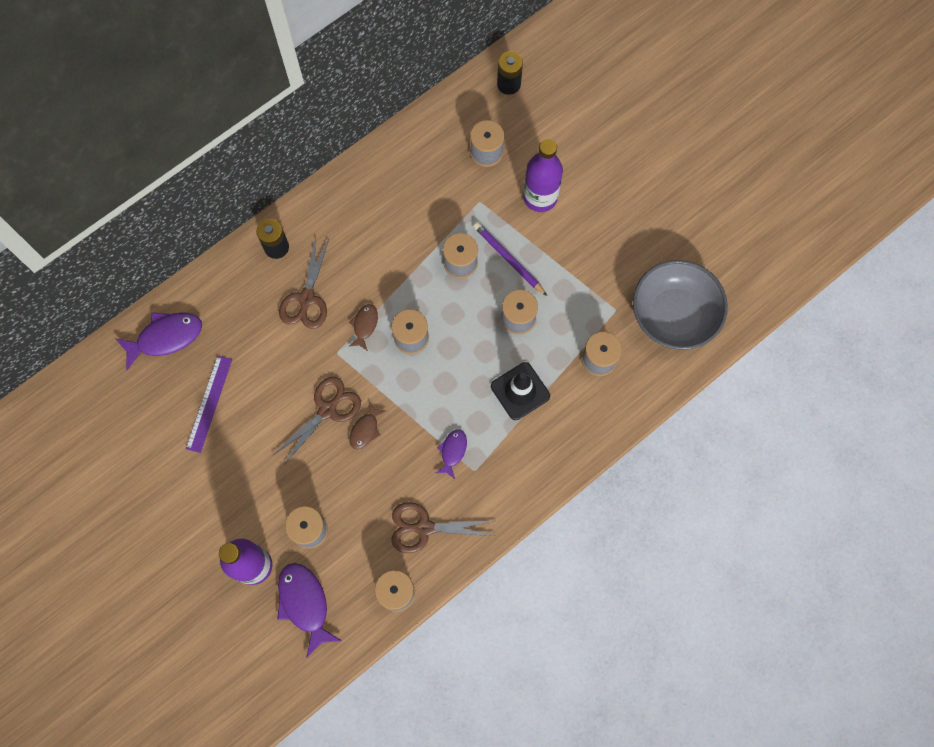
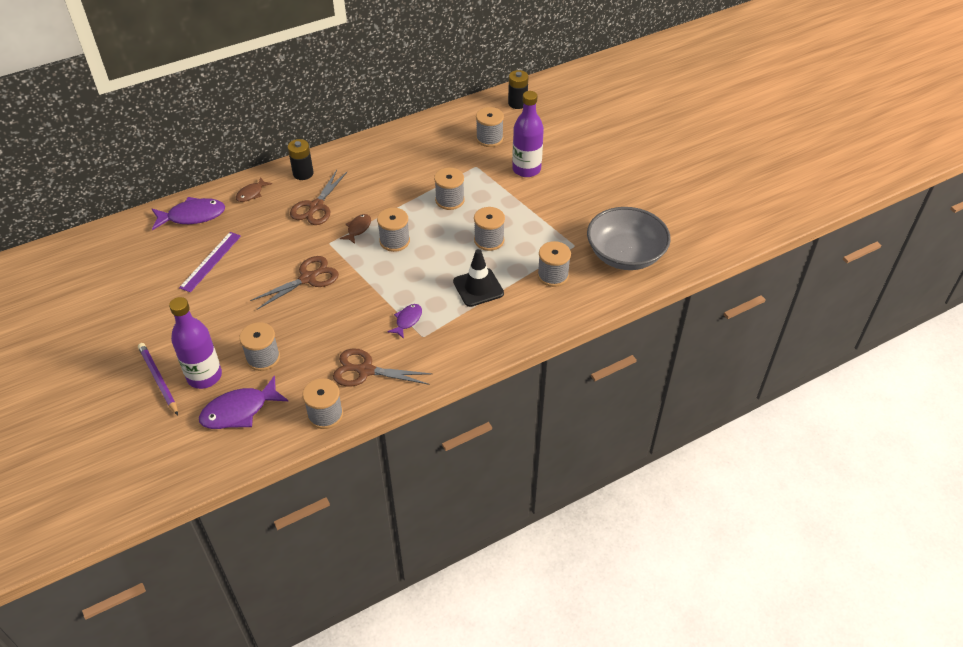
camera: 10 degrees right, 25 degrees down
(305, 604) = (239, 411): purple fish -> purple fish turned 105 degrees counterclockwise
(365, 430) = (336, 296): brown fish -> brown fish (251, 193)
(508, 259) = (490, 203): purple pencil -> purple pencil (158, 379)

